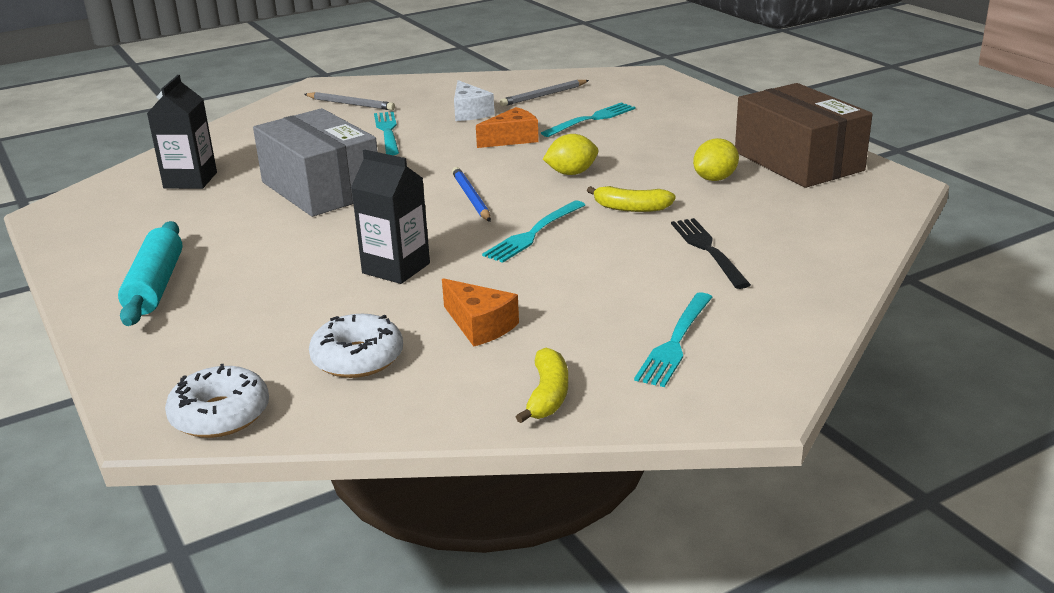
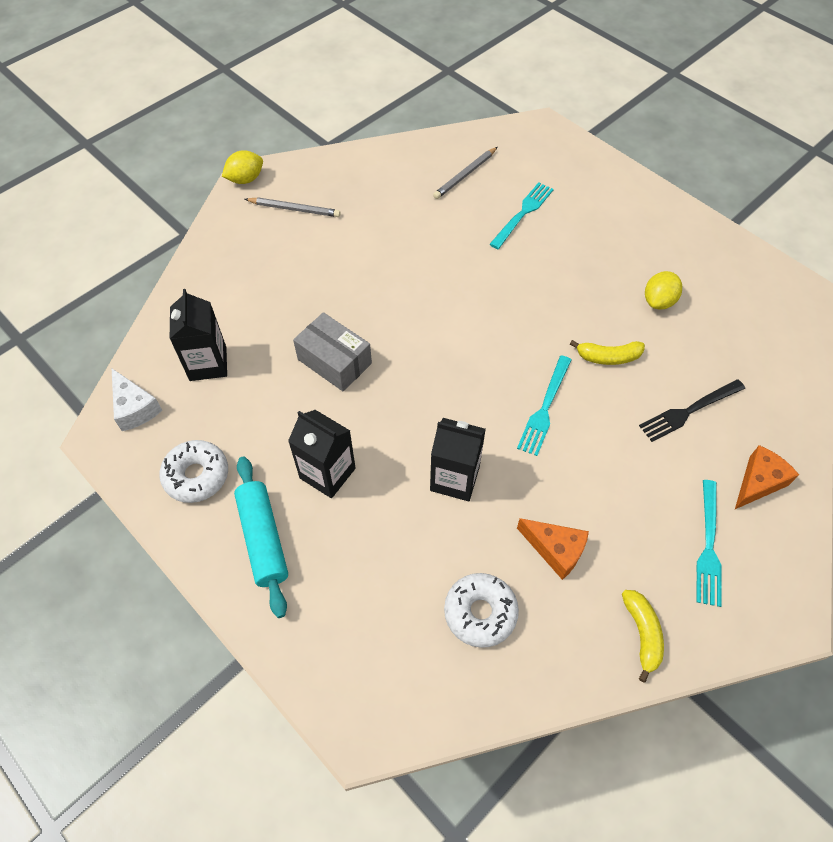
camera: 15 degrees left, 30 degrees up
(220, 415) = (408, 709): white donut -> white donut (196, 476)
(258, 252) = (327, 473): none -> black carton
(321, 188) = (334, 361): grey box -> grey box, size x0.64
(387, 131) = (350, 255): turquoise fork -> none
(469, 112) = (411, 213): white cheese -> white cheese (135, 408)
(471, 198) = (471, 359): blue pencil -> none
(512, 139) = (467, 256): orange cheese -> orange cheese (758, 482)
(571, 173) = (539, 307): yellow lemon -> yellow lemon (245, 179)
(707, 249) = (688, 411): black fork -> black fork turned 90 degrees counterclockwise
(798, 161) = (714, 264): brown box -> none

